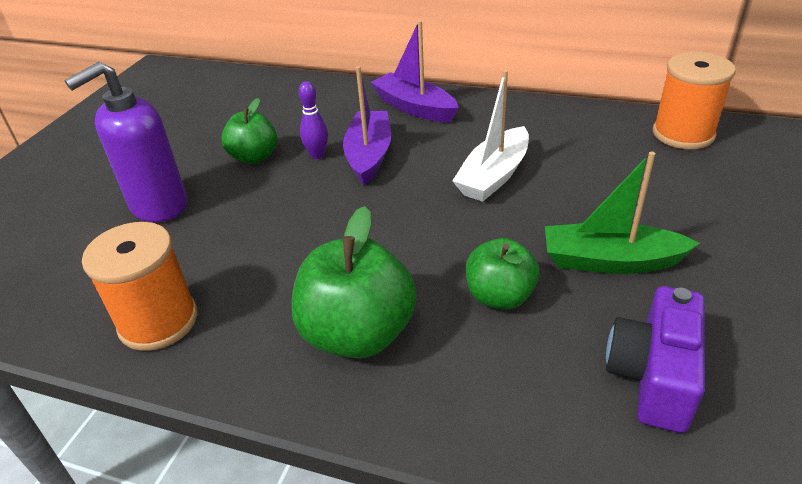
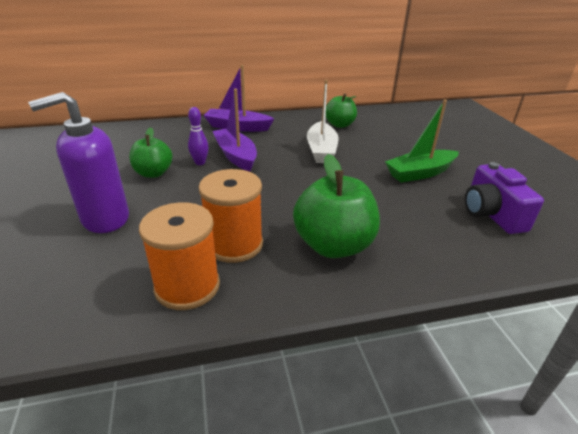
camera: 35 degrees left, 5 degrees down
(158, 206) = (105, 219): purple soap dispenser -> purple soap dispenser turned 45 degrees clockwise
(500, 296) = (388, 203): green apple -> green apple (339, 125)
(683, 134) = (391, 114): orange spool -> orange spool (234, 244)

